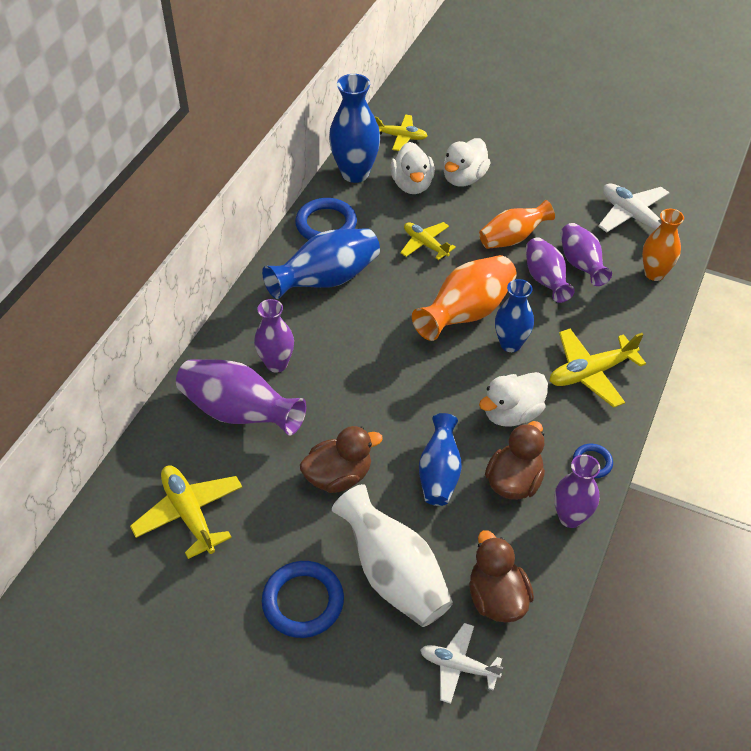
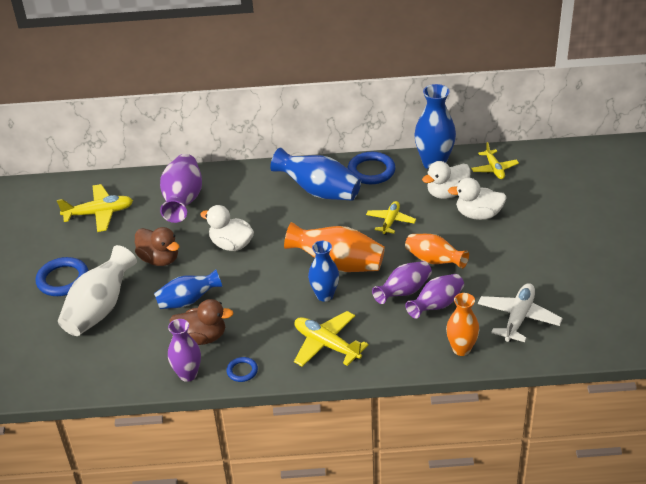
camera: 65 degrees right, 10 degrees down
(189, 514) = (99, 213): yellow plane -> yellow plane turned 45 degrees clockwise
(276, 364) = (231, 200): purple vase -> none
(458, 666) = (49, 359): white plane -> none
(496, 597) = (106, 360): brown duck -> none
(512, 413) = (260, 317): white duck -> white duck (231, 245)

